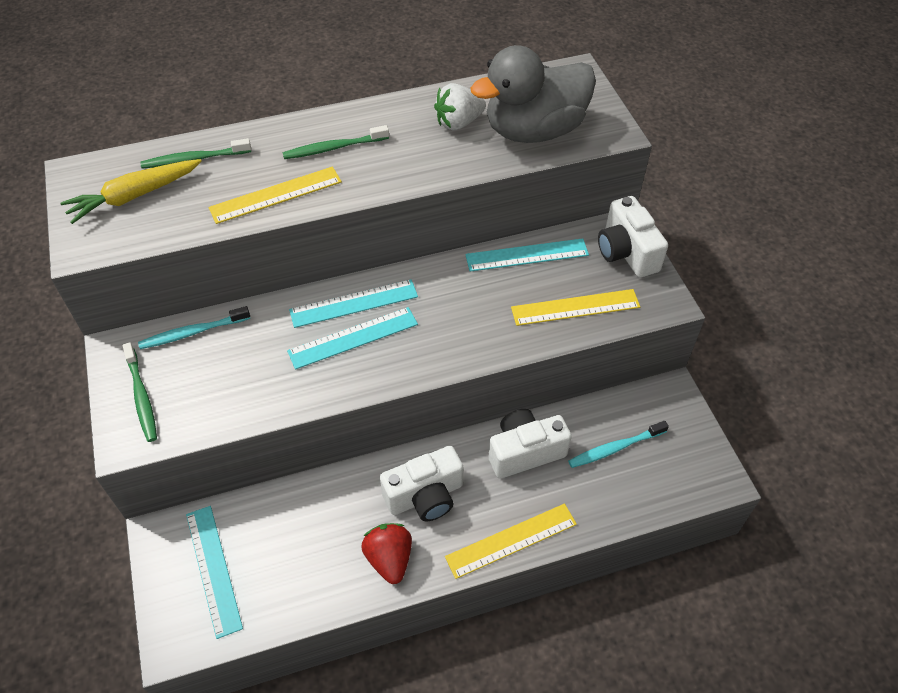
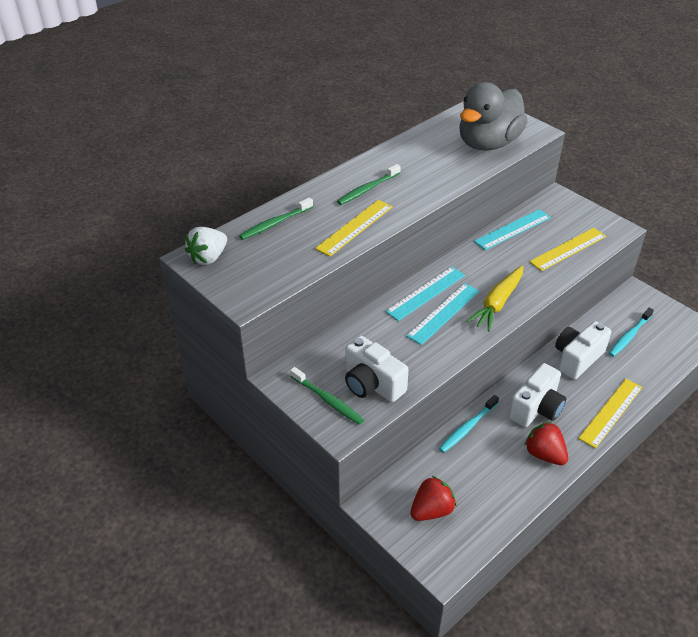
camera: 25 degrees left, 10 degrees down
(134, 196) = (253, 258): yellow carrot -> yellow carrot (497, 303)
(193, 332) = (329, 348): turquoise toothbrush -> turquoise toothbrush (467, 427)
(213, 569) = (431, 510): turquoise ruler -> red strawberry
(458, 123) = (436, 152): white strawberry -> white strawberry (208, 258)
(626, 252) = (571, 209): white camera -> white camera (372, 384)

